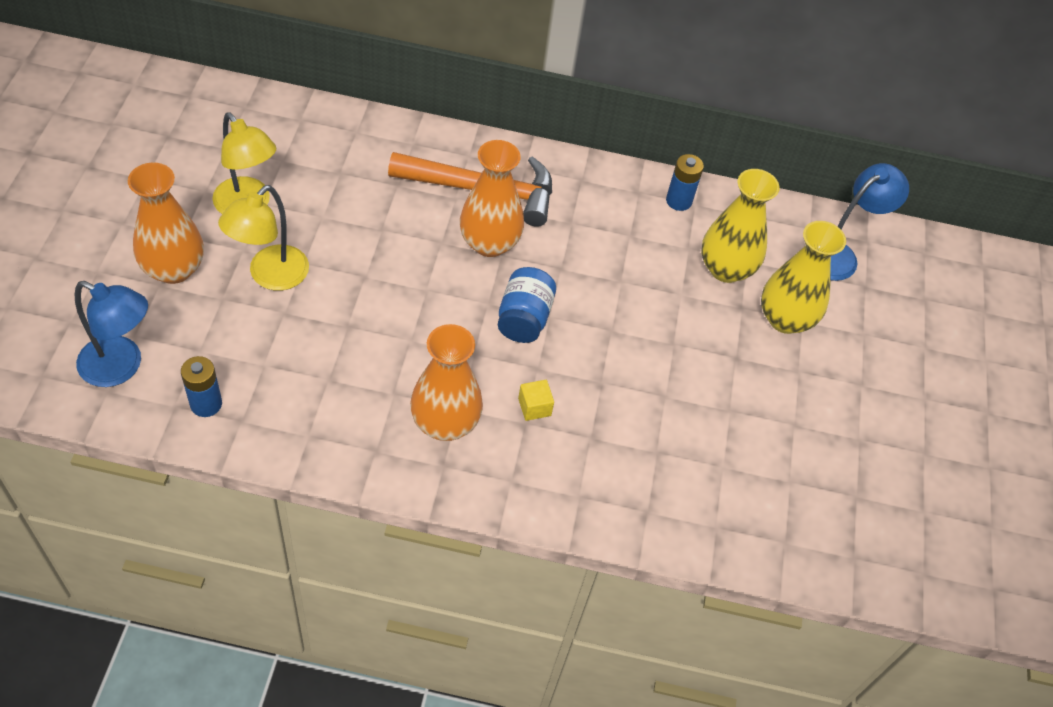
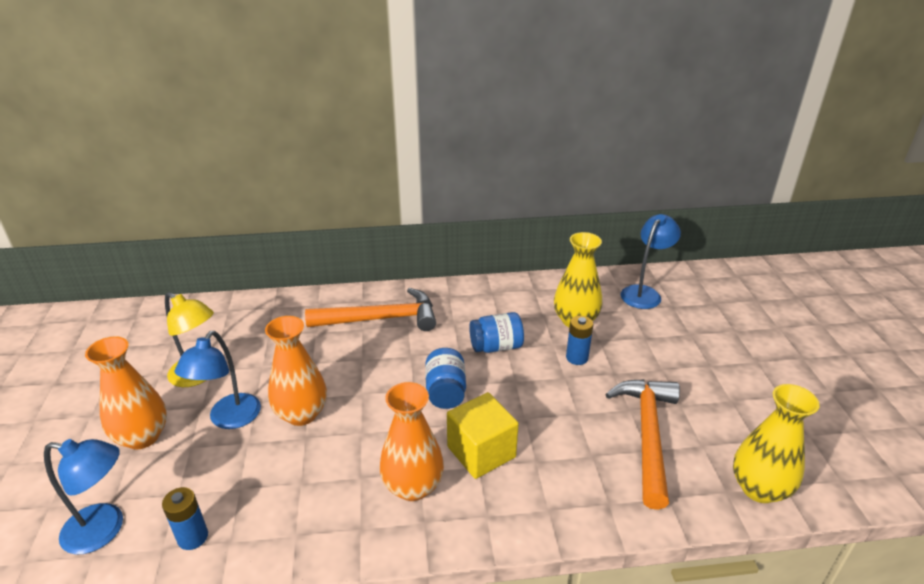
camera: 10 degrees left, 20 degrees down
(270, 276) = (229, 419): yellow lamp -> blue lamp
(489, 243) = (399, 350): orange vase -> orange vase (301, 414)
(534, 407) = (481, 452): yellow cube -> yellow cube, size x2.16
(609, 275) = (496, 347): none -> blue jar
(678, 201) = (522, 290): blue battery -> blue battery (577, 358)
(733, 448) = (647, 435): none -> orange hammer
(785, 319) = (633, 339): yellow vase -> yellow vase (759, 488)

